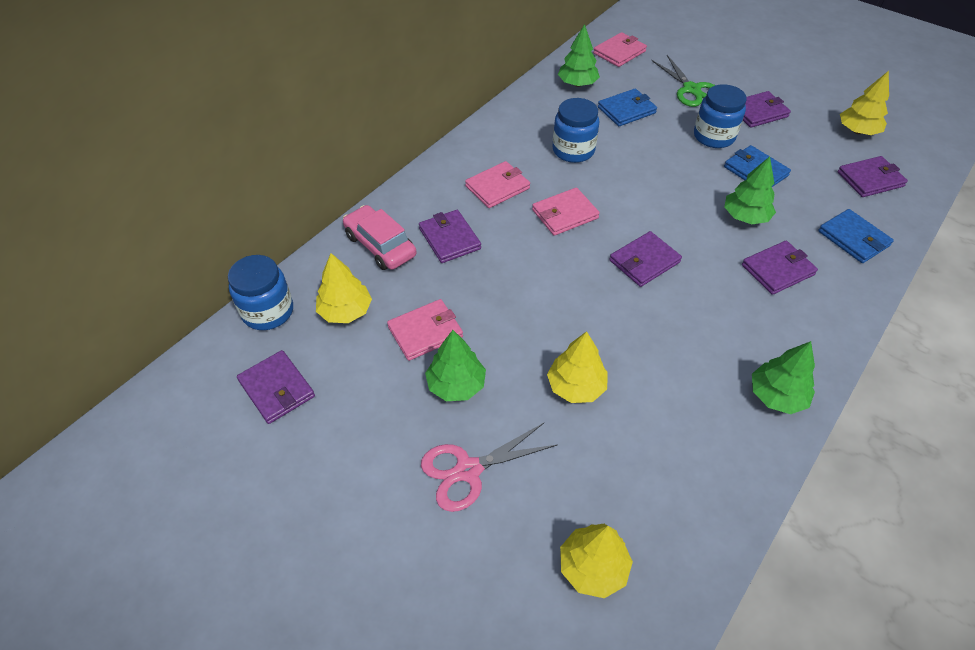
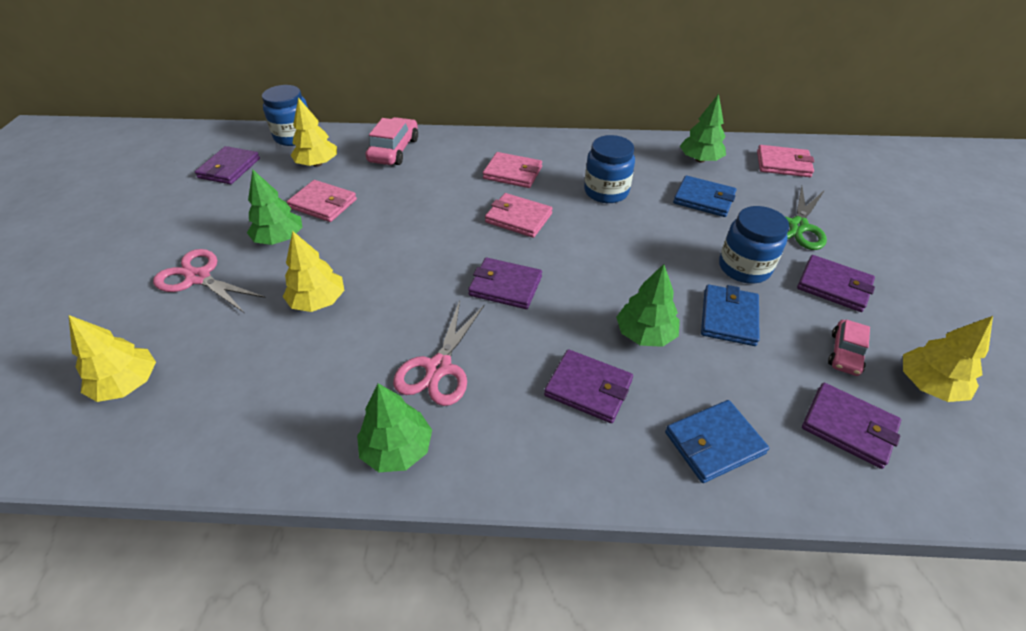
camera: 55 degrees right, 5 degrees down
(449, 239) = (430, 175): purple wallet -> none
(709, 339) = (439, 368): none -> pink scissors
(816, 145) = (845, 353): none -> pink car
(853, 238) = (714, 443): blue wallet -> blue wallet turned 45 degrees clockwise

